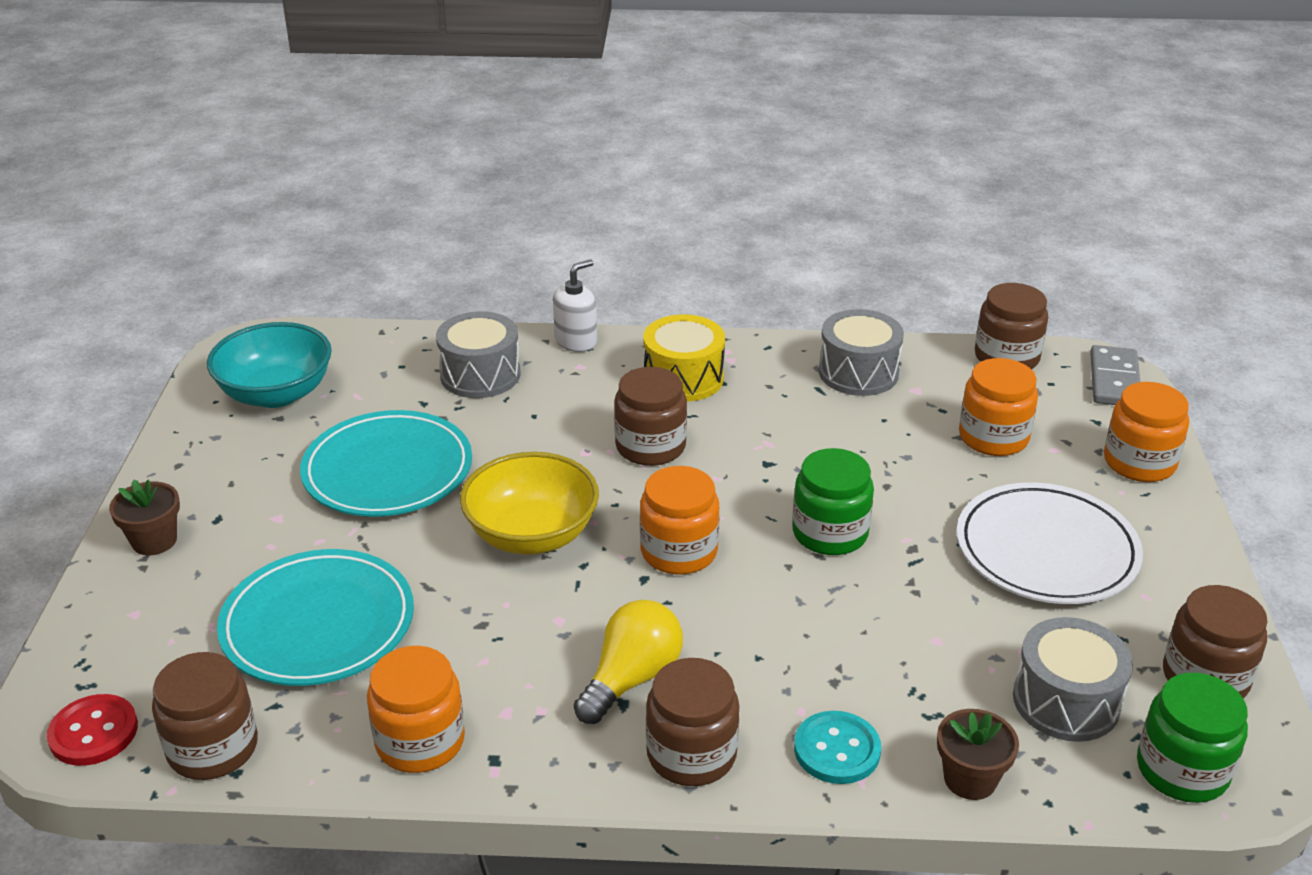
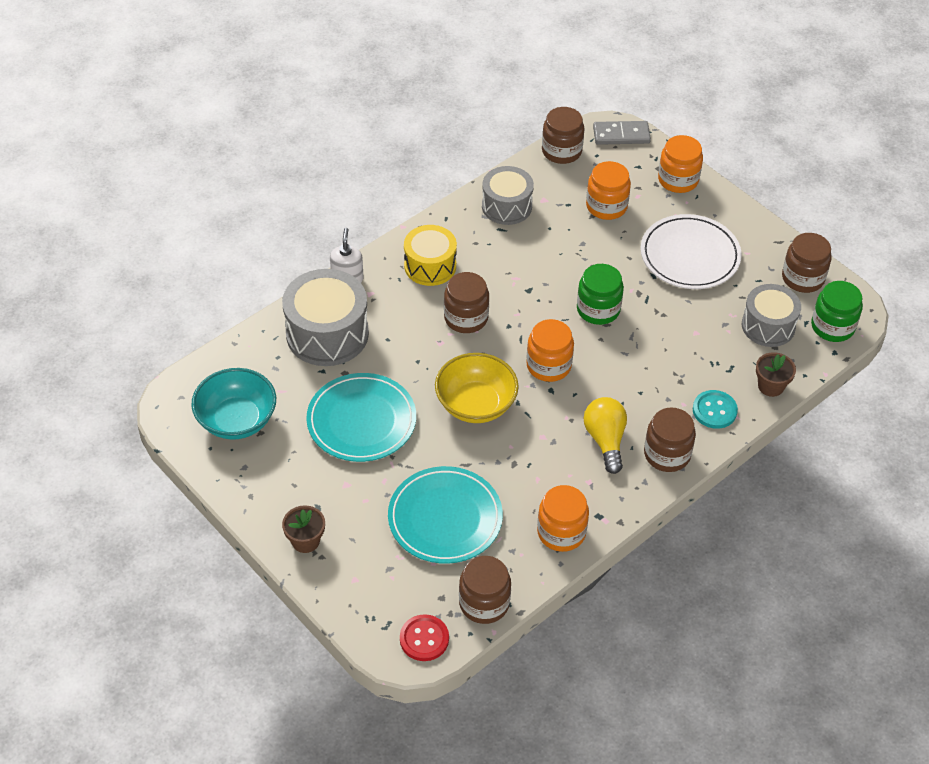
camera: 45 degrees left, 15 degrees up
(480, 375) = (327, 334): grey drum -> grey drum, size x1.52
(1114, 380) = (621, 135): grey domino -> grey domino turned 60 degrees counterclockwise

